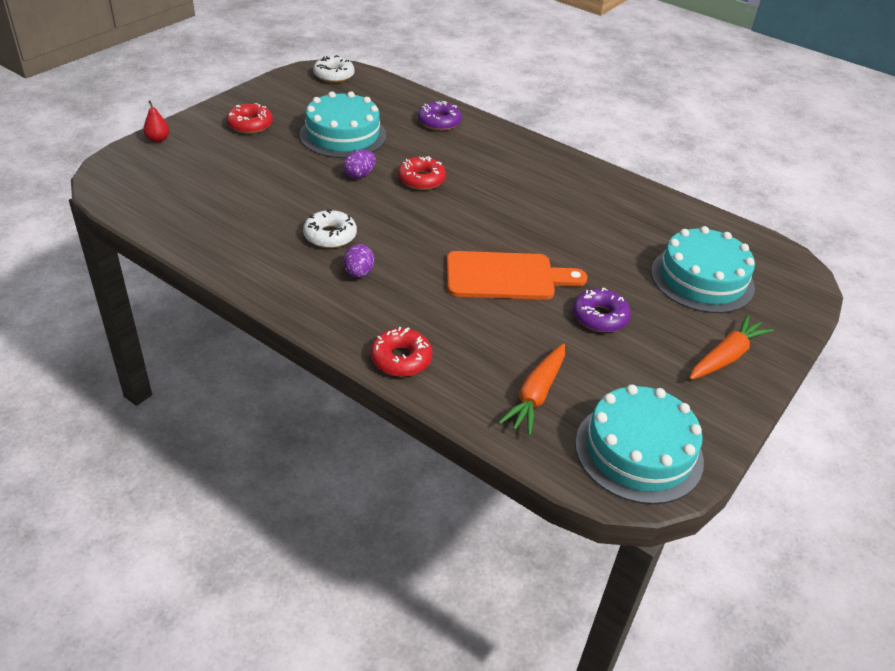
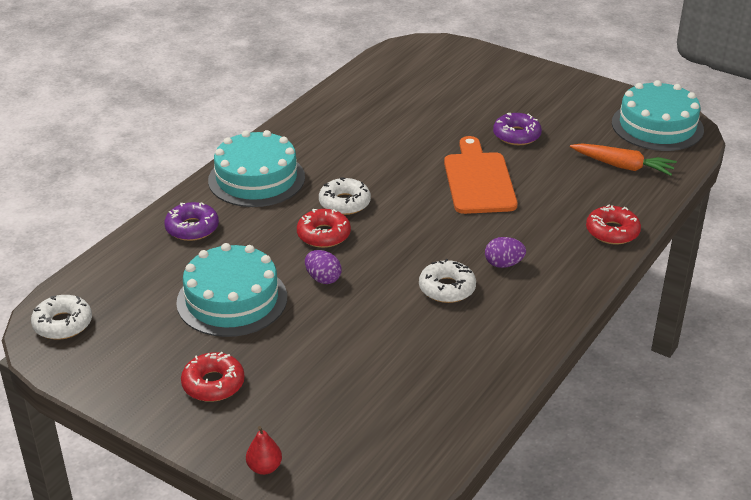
camera: 90 degrees left, 5 degrees down
(469, 193) = (344, 203): none -> white donut
(702, 279) = (448, 86): turquoise cake -> turquoise cake (256, 179)
(726, 357) = (541, 85): orange carrot -> none

